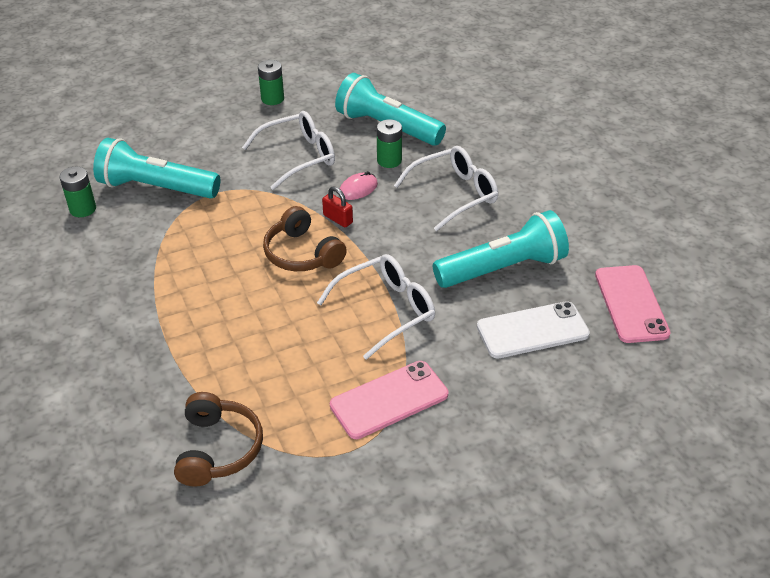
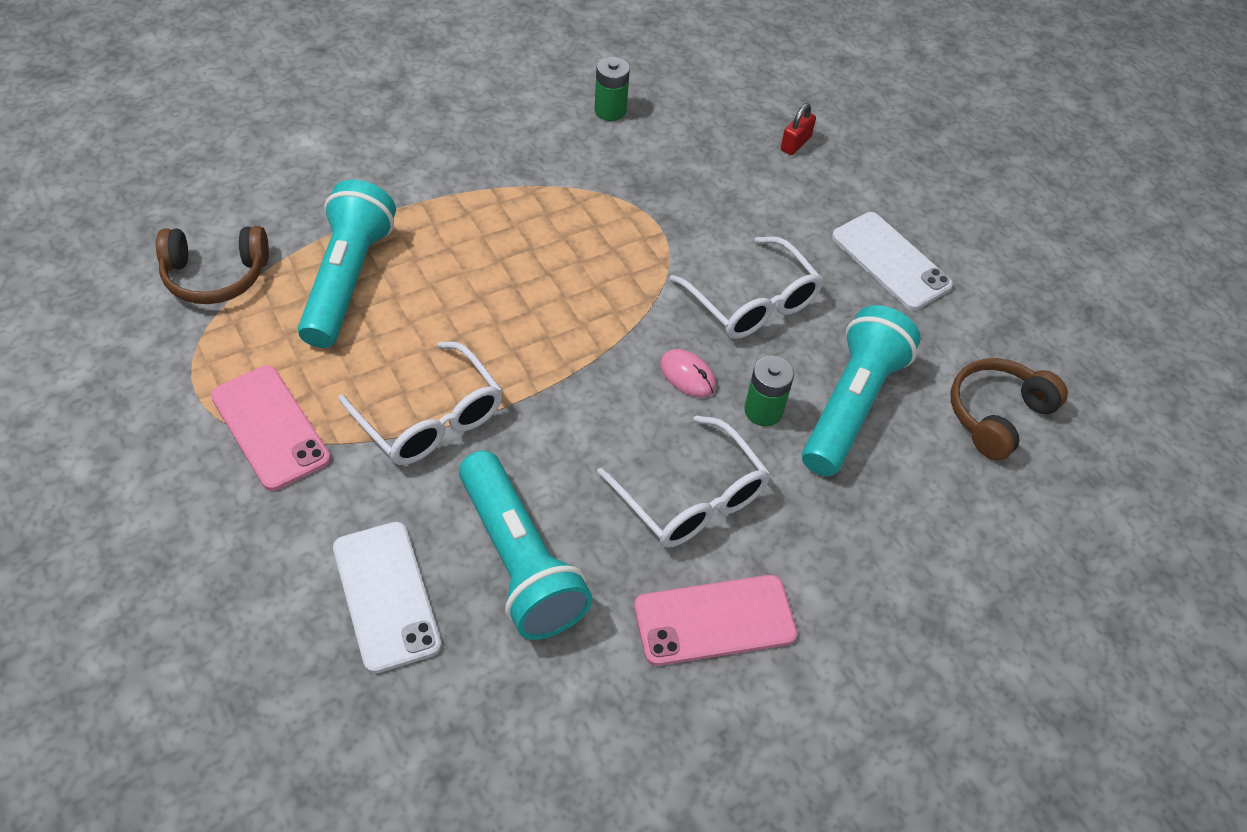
camera: 80 degrees right, 10 degrees up
(156, 188) = (659, 167): turquoise flashlight -> turquoise flashlight (347, 280)
(272, 99) = (890, 261): green battery -> white phone
(302, 254) = (540, 322): brown headphones -> brown headphones (997, 415)
(338, 219) = (616, 356): red padlock -> red padlock (795, 143)
(631, 304) = (441, 743): pink phone -> pink phone (714, 620)

